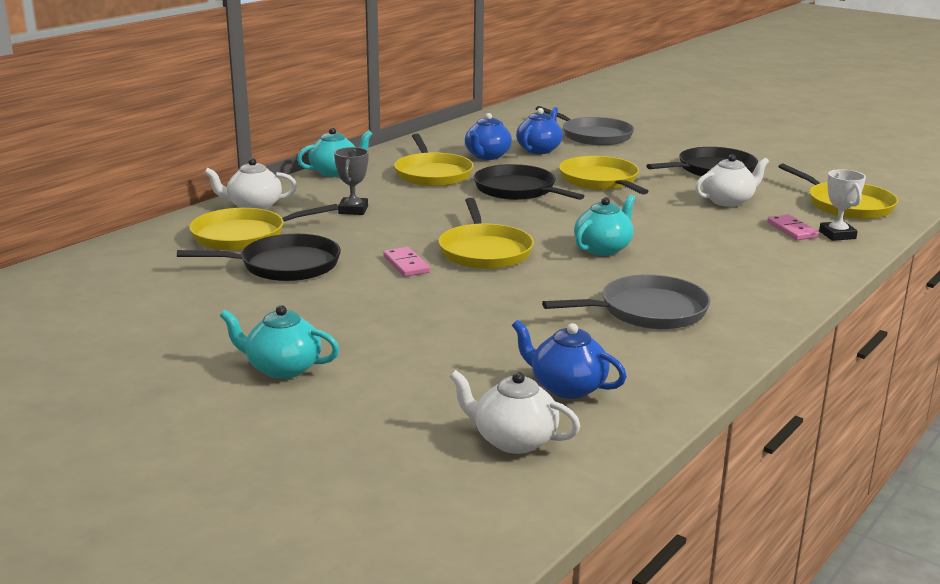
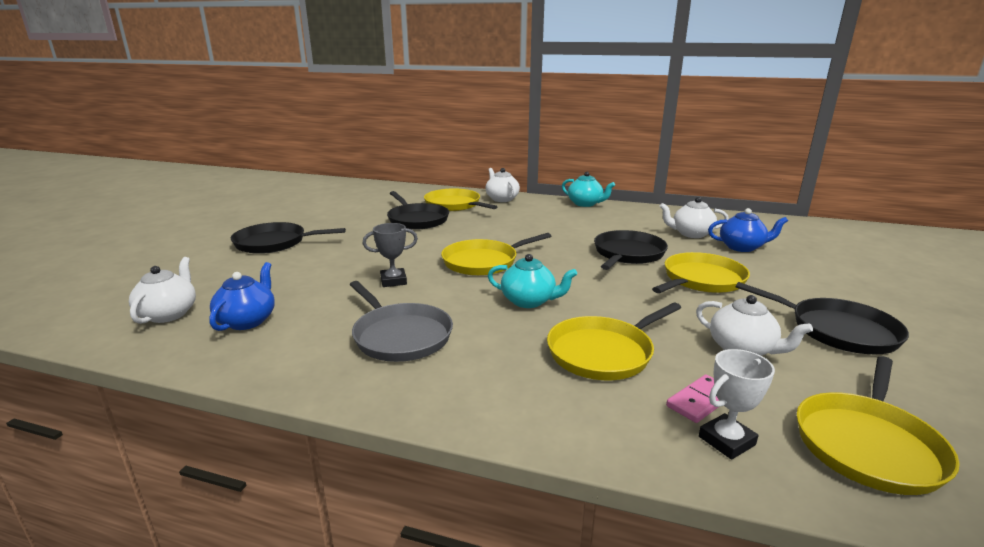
camera: 70 degrees right, 0 degrees up
(282, 368) = (274, 243): turquoise teapot -> black pan
(353, 210) = (522, 218): grey trophy -> grey trophy (393, 281)
(406, 264) = (440, 245): pink domino -> none
(432, 174) = (622, 225): yellow pan -> yellow pan (603, 352)
(487, 156) = (691, 234): blue teapot -> white teapot
(593, 136) = (827, 261): grey pan -> none

